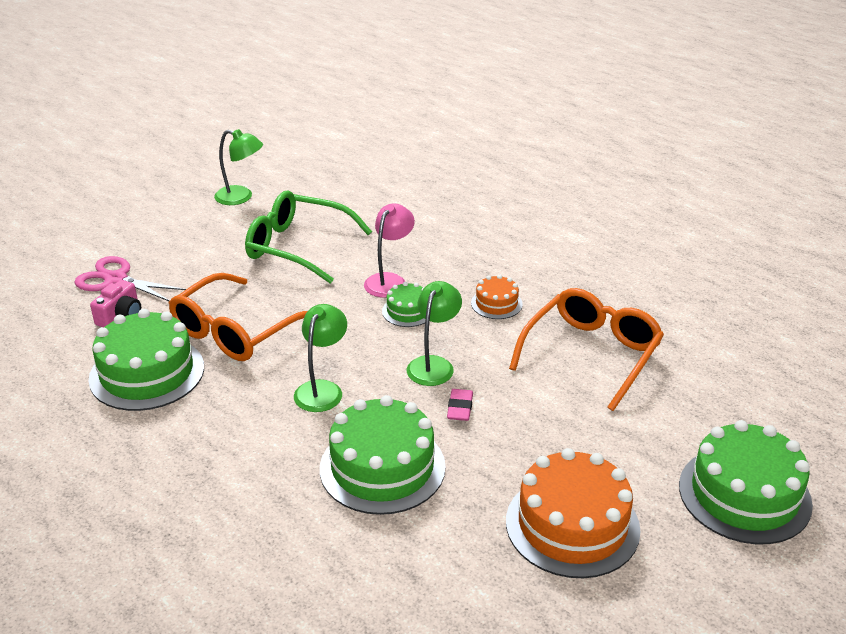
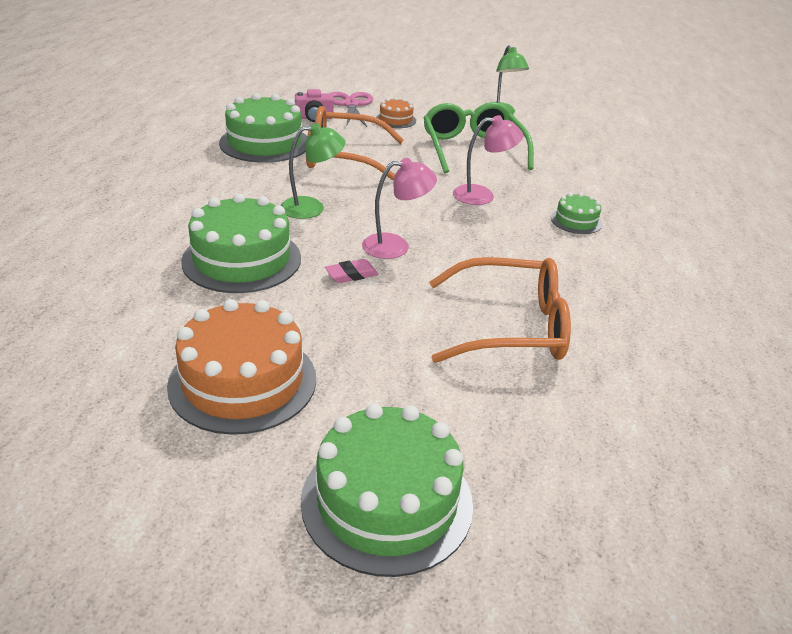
camera: 55 degrees right, 0 degrees up
(408, 311) = (452, 214): green cake -> green cake (576, 221)
(433, 364) = (396, 246): green lamp -> pink lamp
(496, 303) = (519, 253): orange cake -> orange cake (396, 120)

